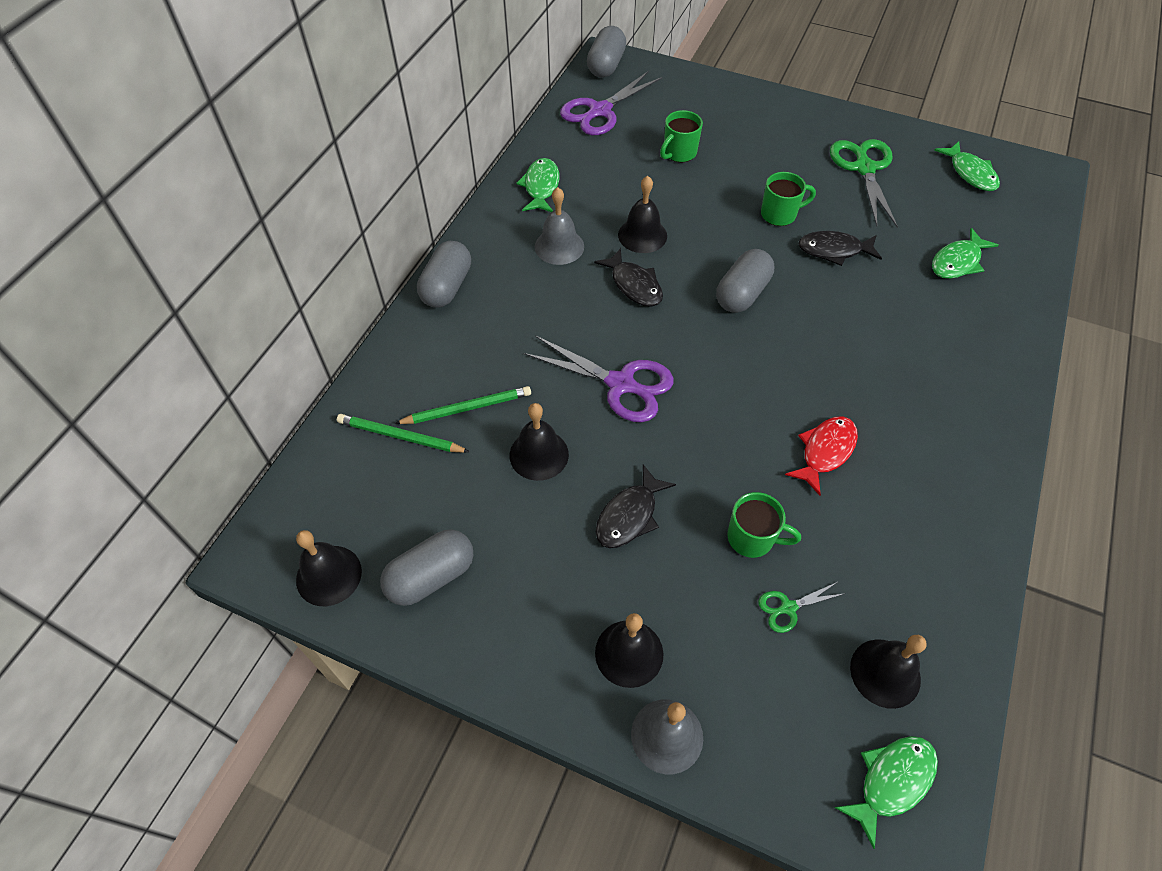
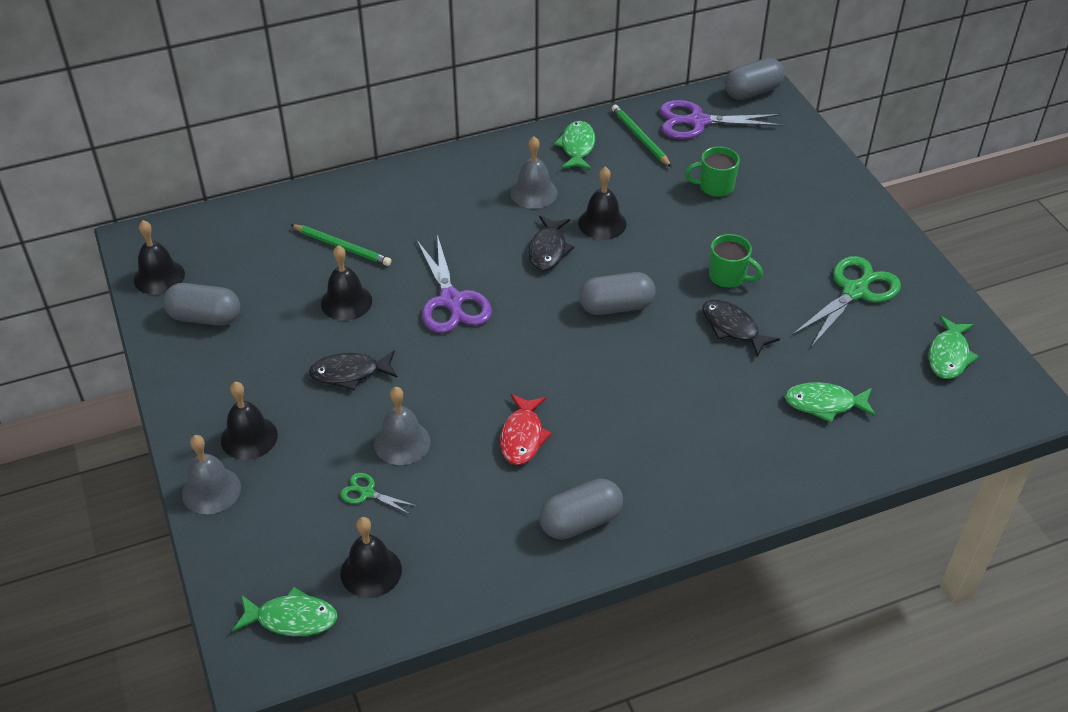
camera: 45 degrees right, 10 degrees down
(400, 436) = (286, 235): green pencil -> green pencil (640, 138)
(447, 287) = (427, 170): grey capsule -> grey capsule (580, 521)
(541, 187) = (577, 147): green fish -> green fish turned 45 degrees counterclockwise
(752, 538) = (402, 442): green mug -> grey bell
(825, 451) = (522, 436): red fish -> red fish turned 105 degrees clockwise

